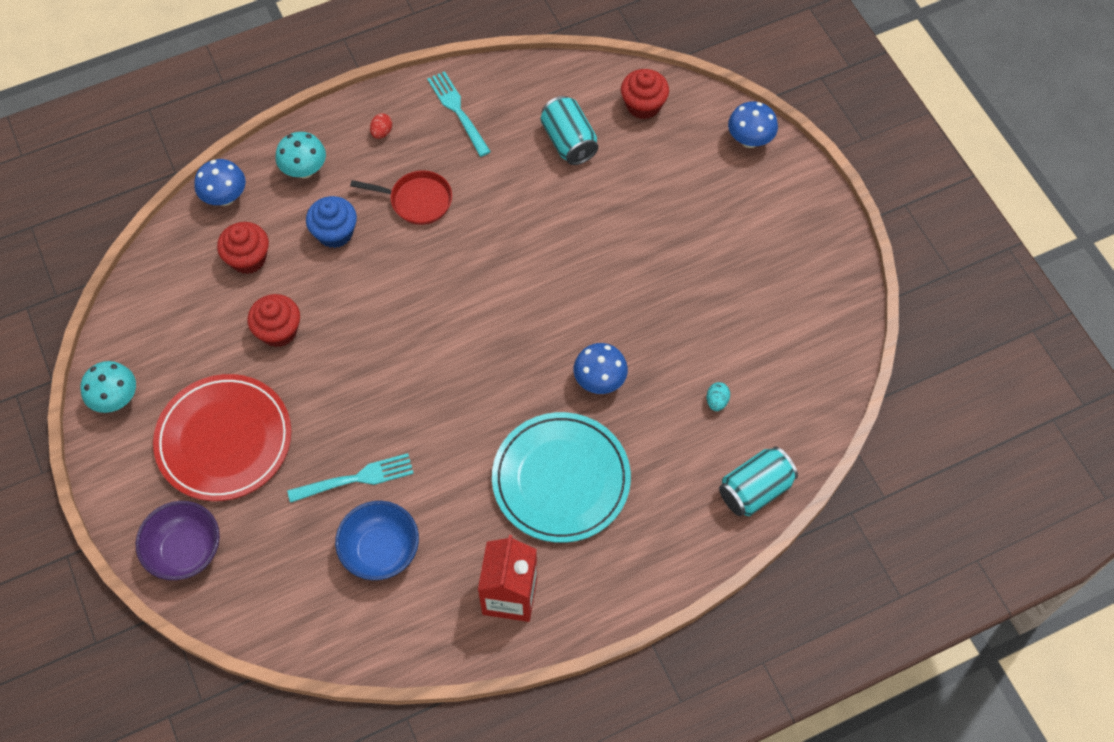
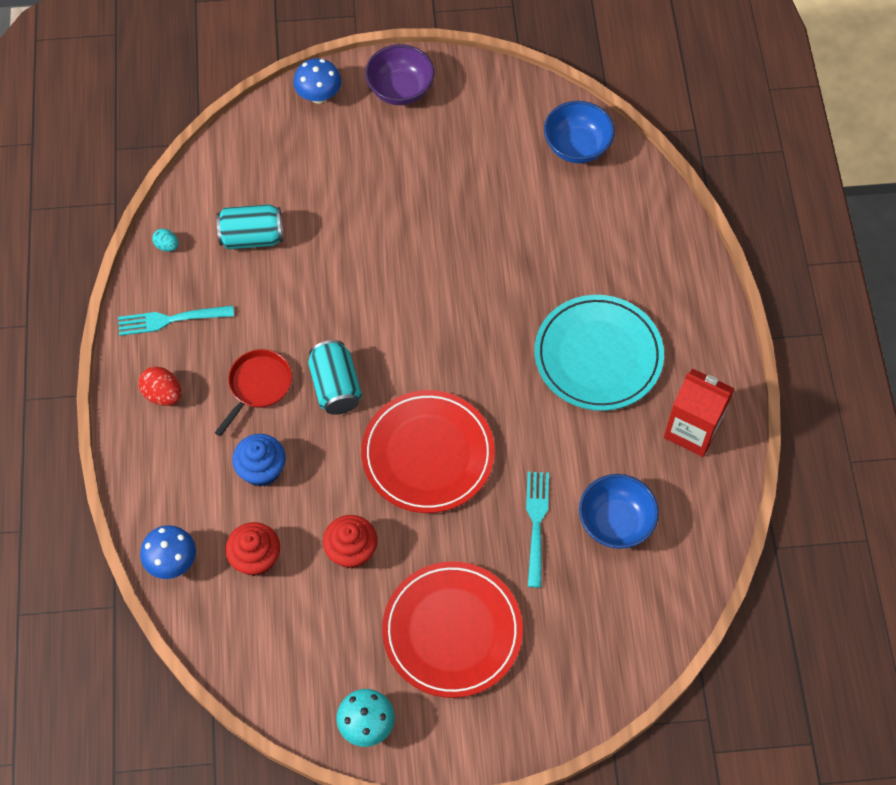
camera: 70 degrees left, 0 degrees up
(185, 551) = (557, 695): purple bowl -> purple bowl (400, 90)
(304, 170) = (174, 478): turquoise mushroom -> none
(382, 132) = (163, 394): red egg -> red egg, size x1.59
(397, 361) = (428, 454): none -> red plate
(599, 381) = (514, 294): blue mushroom -> none
(643, 105) = (241, 164): red cupcake -> none
(716, 401) = (568, 213): turquoise egg -> turquoise egg (167, 246)
(755, 490) = (660, 214): turquoise can -> turquoise can (336, 387)
(801, 385) = (577, 146): none -> blue bowl

